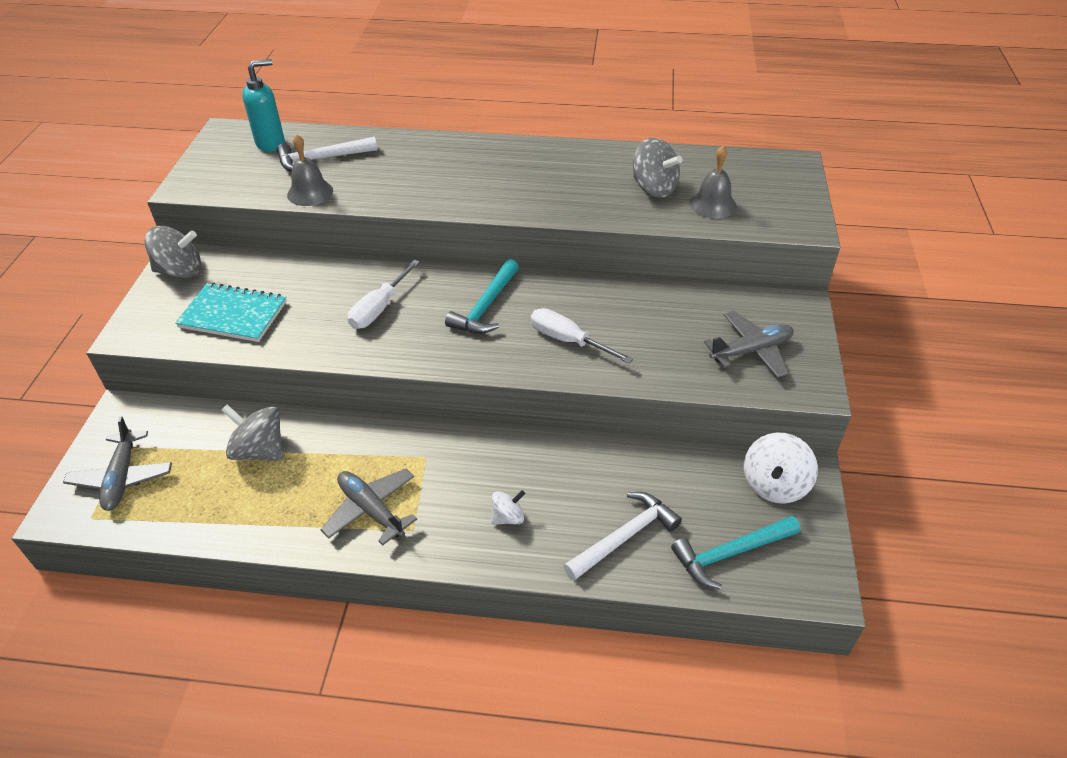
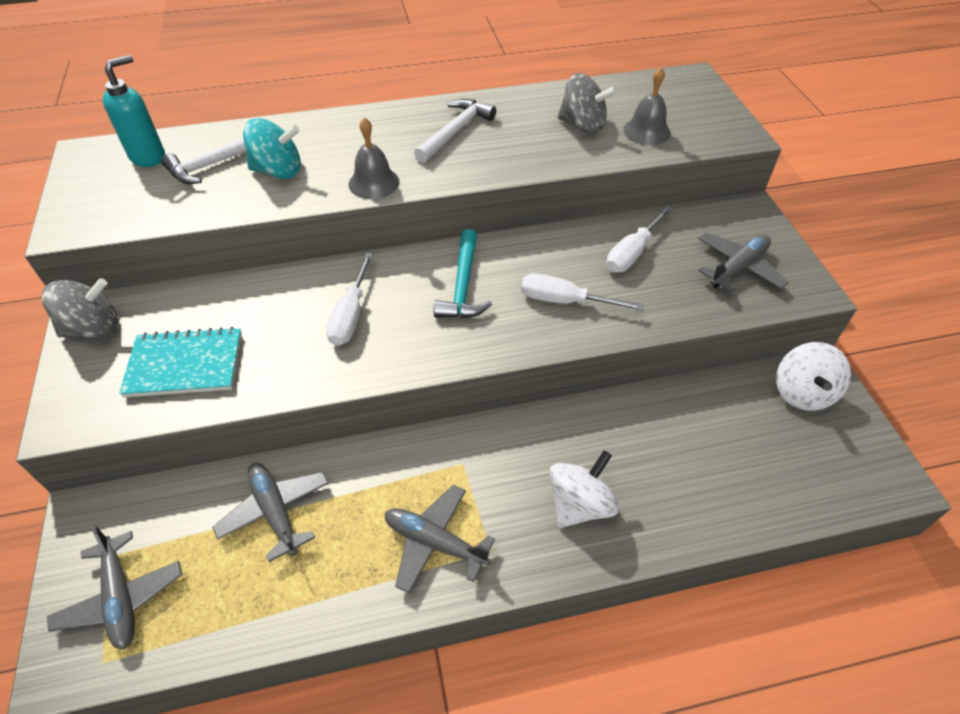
camera: 20 degrees left, 5 degrees up
(260, 450) = (275, 512): grey spinning top -> grey plane
(310, 192) = (224, 203): grey bell -> grey bell (374, 183)
(366, 175) = (278, 171): none -> turquoise spinning top
(508, 517) = (579, 504): white spinning top -> white spinning top, size x1.75
(624, 537) = (701, 488): white hammer -> white hammer (455, 131)
(655, 314) = (631, 253): none -> white screwdriver
(730, 553) = (803, 474): turquoise hammer -> none

